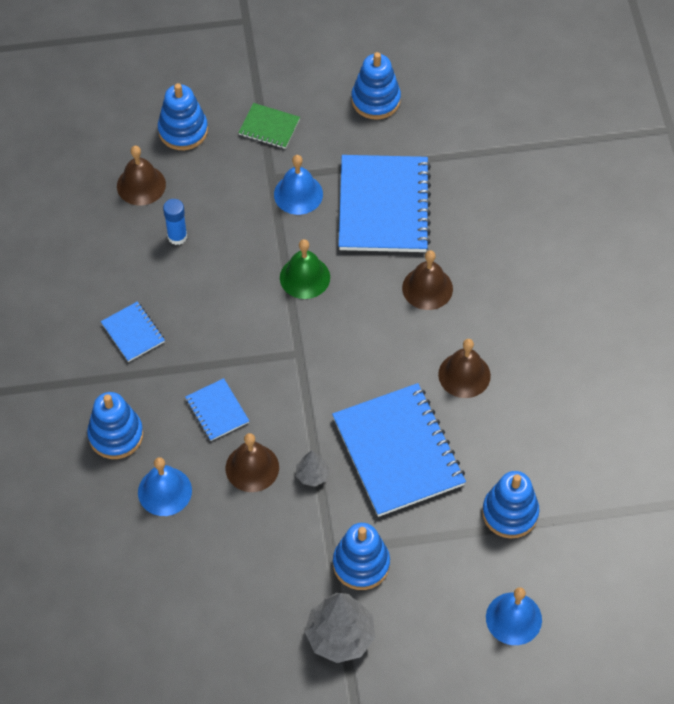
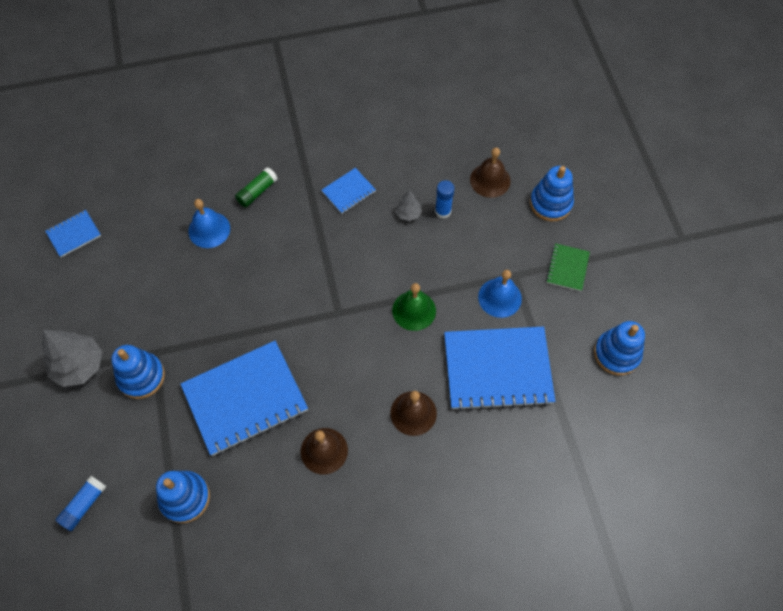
camera: 85 degrees right, 5 degrees up
(116, 435) = (257, 192): blue stacking toy -> green glue stick
(217, 411) = (280, 257): blue notebook -> blue notebook (74, 234)
(252, 467) = (229, 288): brown bell -> none
(312, 475) = (223, 333): grey tree -> grey tree (408, 213)
(513, 618) = (84, 505): blue bell -> blue glue stick

